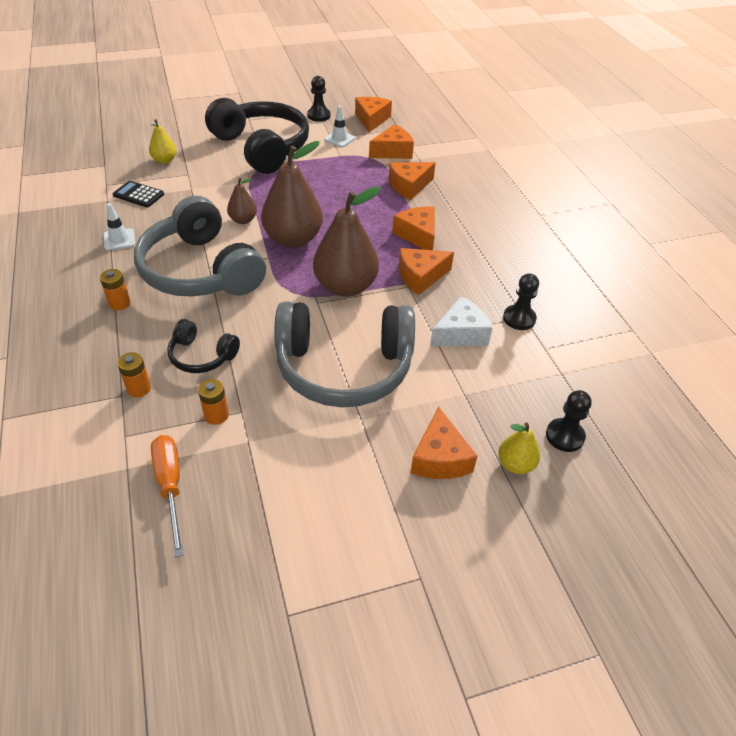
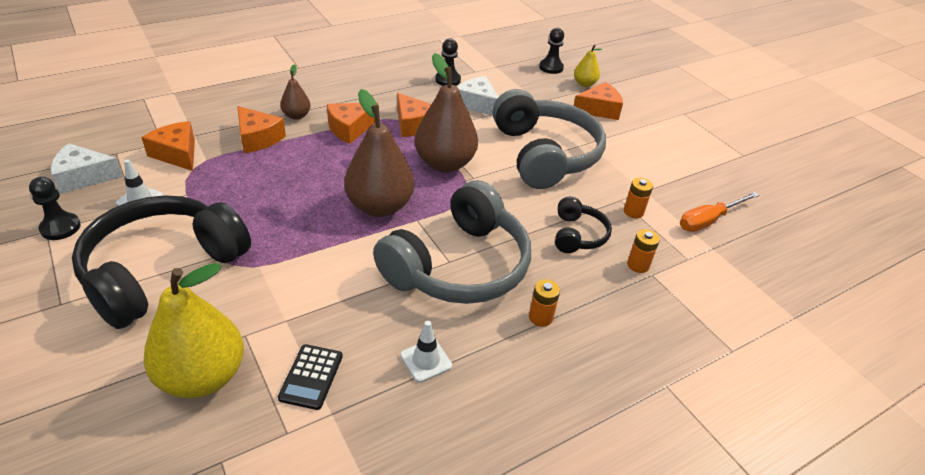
camera: 105 degrees left, 5 degrees down
(164, 160) = (202, 377): yellow pear -> yellow pear, size x2.01
(243, 220) = (352, 252): brown pear -> brown pear (296, 116)
(371, 120) = (84, 177): orange cheese -> white cheese

